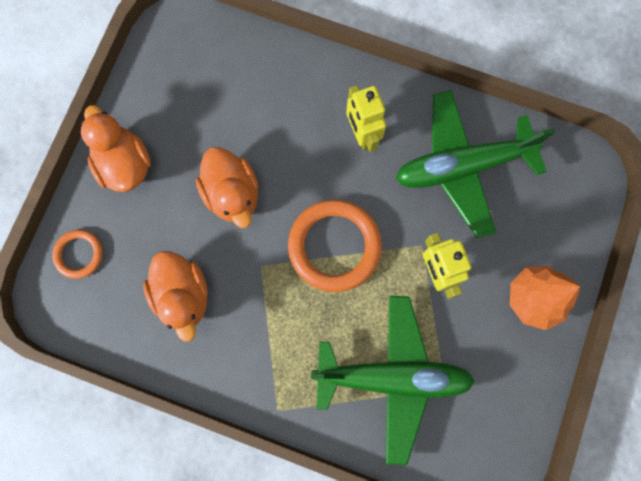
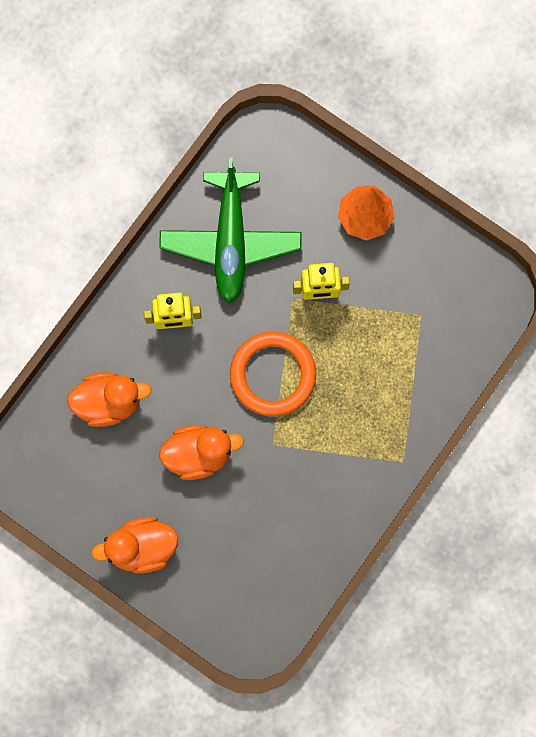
camera: 75 degrees left, 0 degrees up
(79, 254) = (217, 608): orange ring -> none
(183, 295) = (281, 521): orange duck -> orange duck (109, 402)
(392, 377) = (400, 356): green plane -> none

